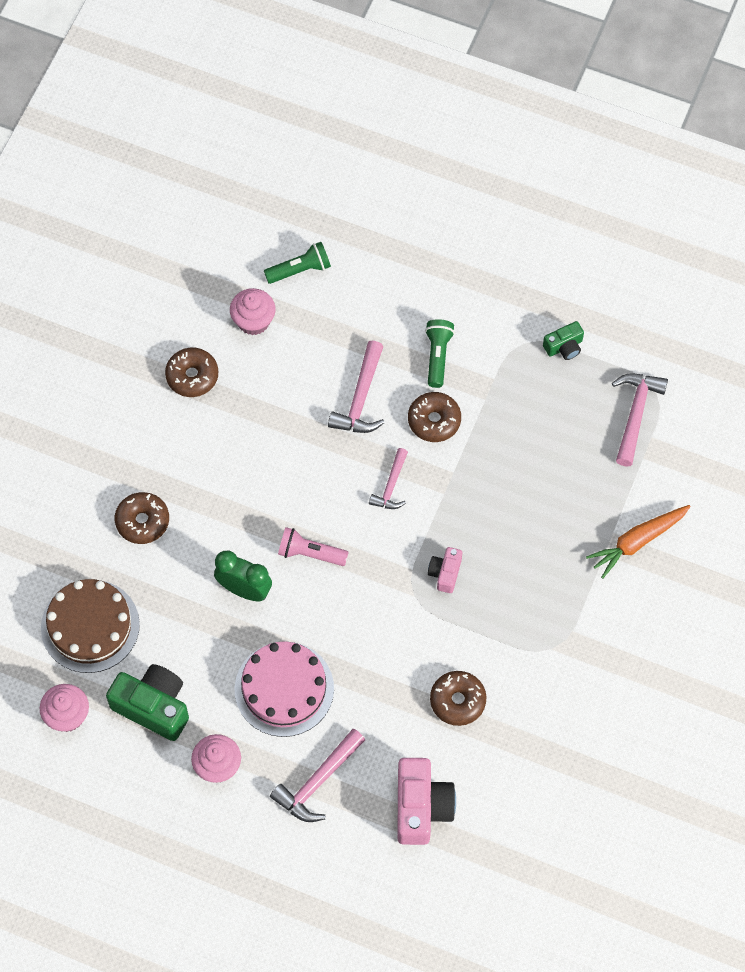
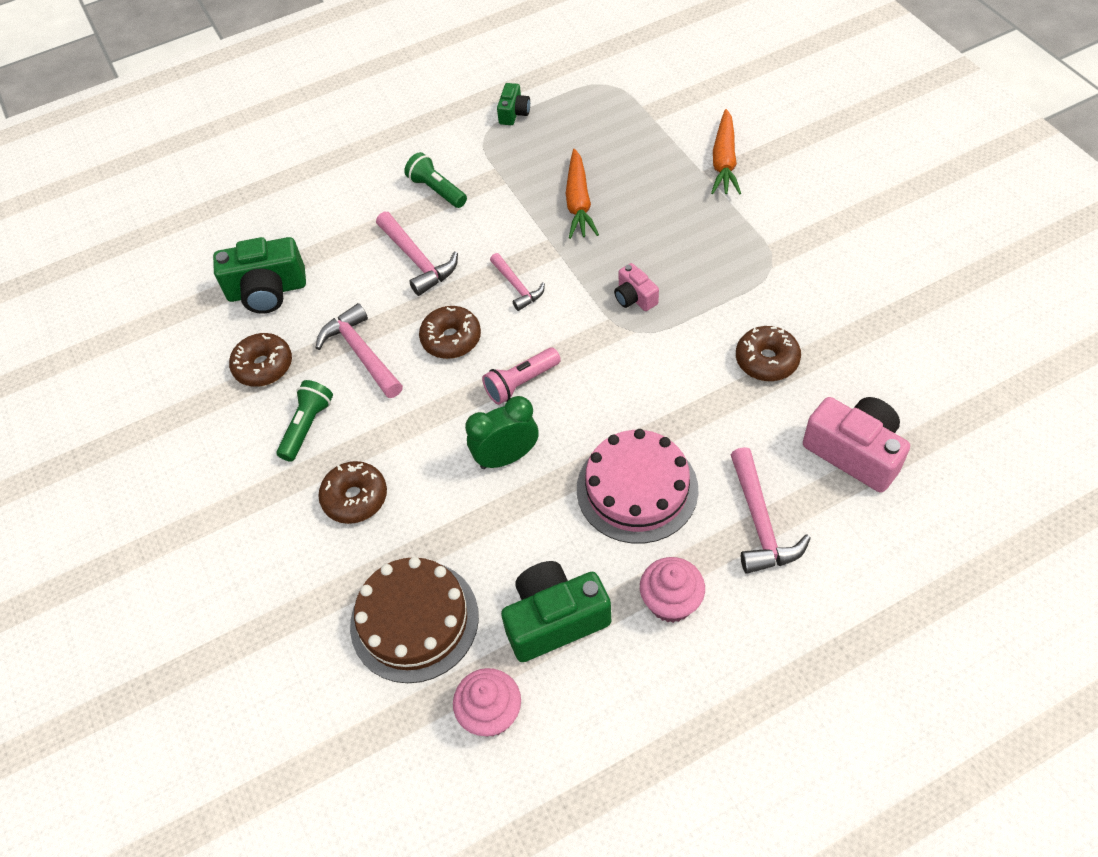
camera: 45 degrees left, 10 degrees down
(253, 321) = (267, 291): pink cupcake -> green camera
(300, 270) = (262, 232): green flashlight -> green flashlight (307, 426)
(434, 421) = (489, 224): brown donut -> brown donut (451, 339)
(507, 467) = (578, 202): none -> orange carrot
(635, 414) = (614, 104): pink hammer -> pink hammer (362, 353)

